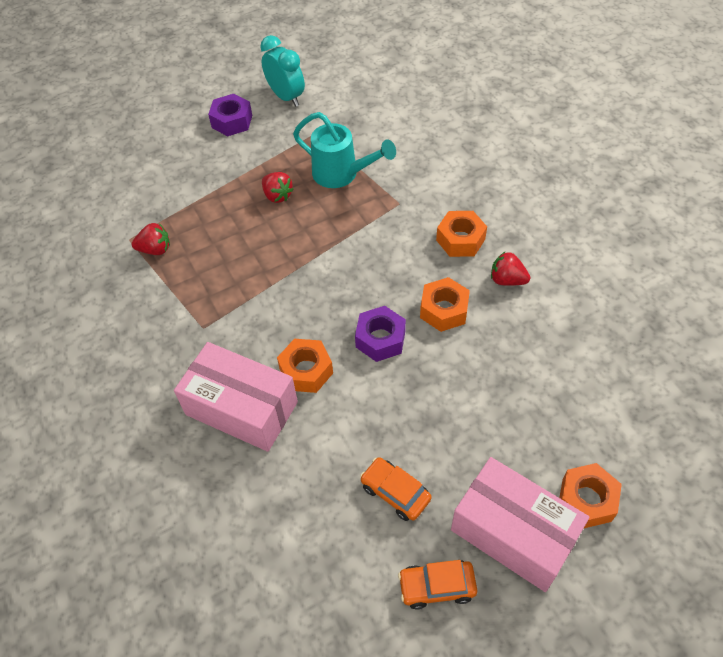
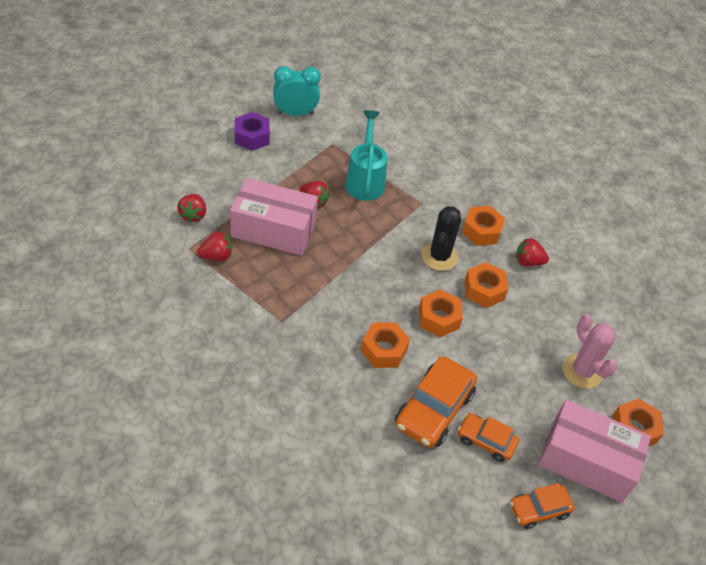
camera: 20 degrees left, 5 degrees down
(145, 203) = (193, 215): none -> red strawberry
(241, 408) = (337, 386): pink box -> pink box (273, 230)
(286, 97) = (295, 113): turquoise clock -> turquoise clock turned 45 degrees counterclockwise
(341, 174) = (365, 180): turquoise watering can -> turquoise watering can turned 105 degrees counterclockwise
(343, 447) = (433, 409): none -> orange car
(380, 339) = (438, 318): purple nut -> orange nut
(402, 266) = (439, 256): none -> black cactus
(538, 419) = (582, 371): none -> pink cactus

